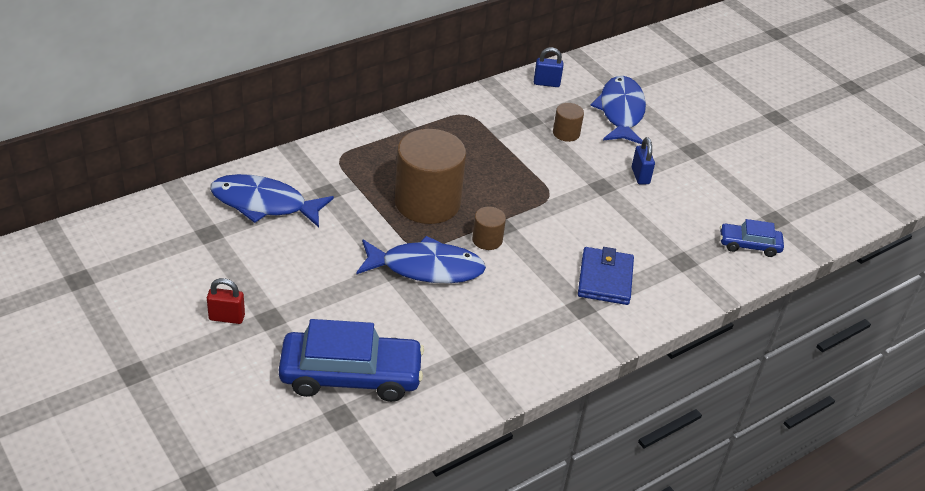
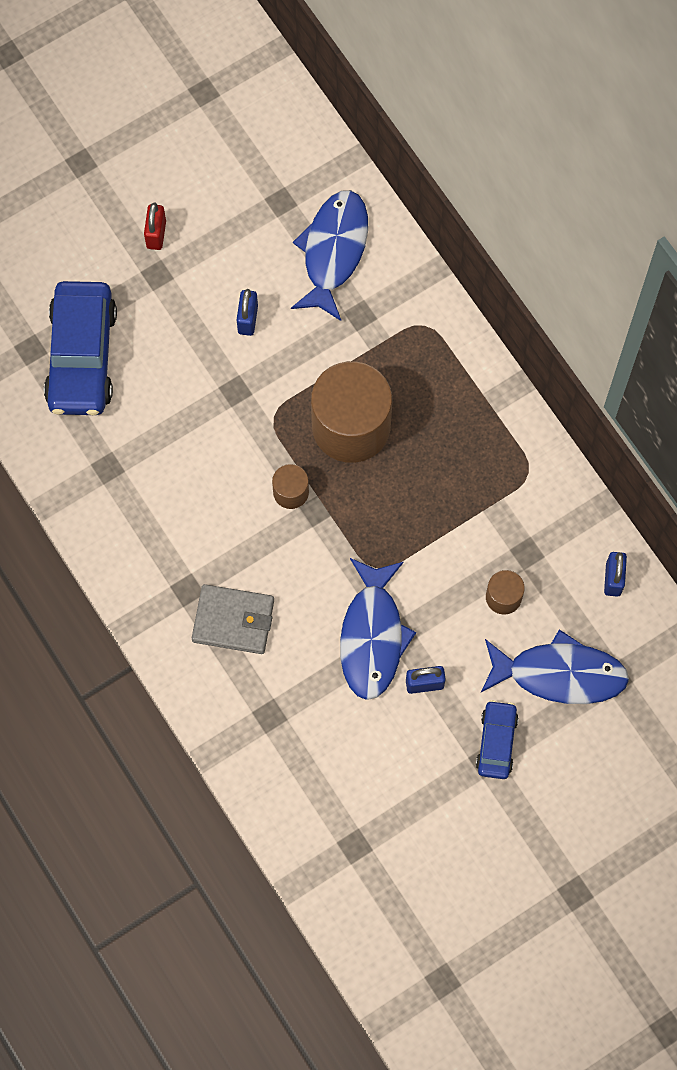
camera: 95 degrees right, 30 degrees up
(323, 259) = (248, 319): none -> blue padlock
(426, 268) = (240, 426): blue fish -> blue fish (372, 636)
(605, 279) = (233, 621): blue wallet -> grey wallet
(749, 245) = (303, 802): blue car -> blue car (496, 742)

